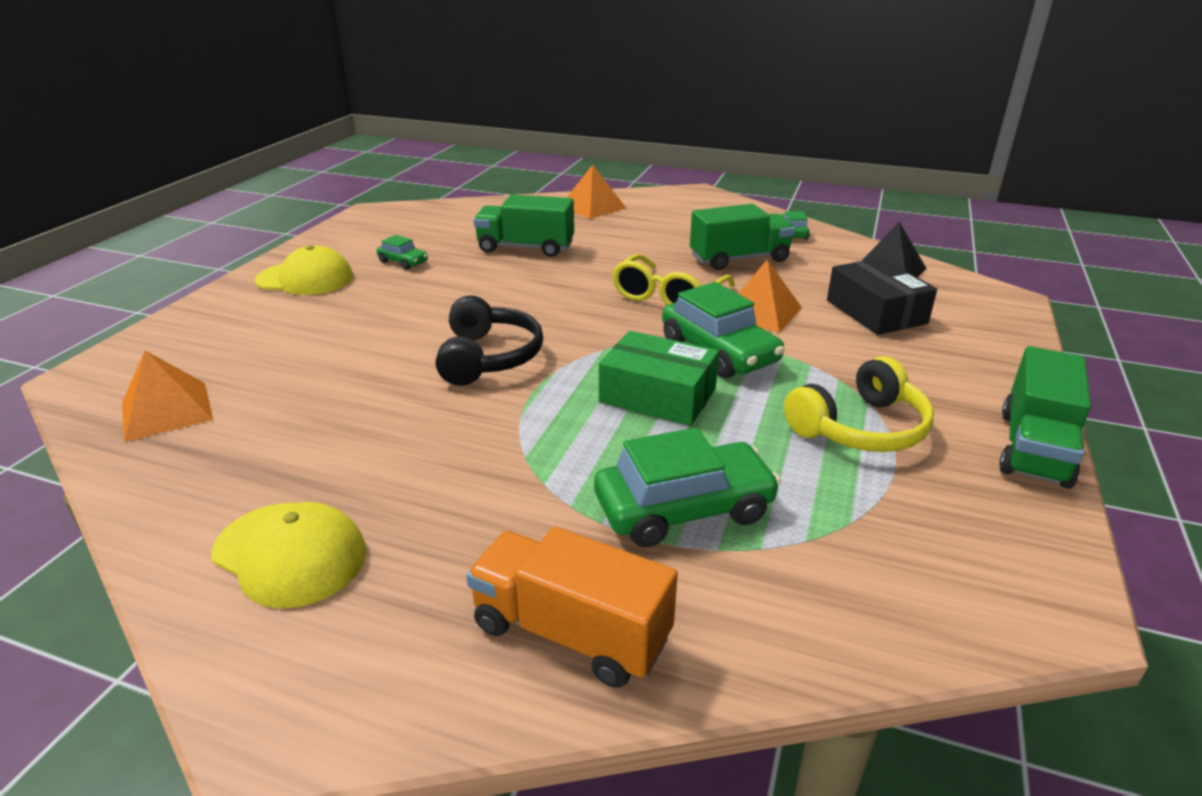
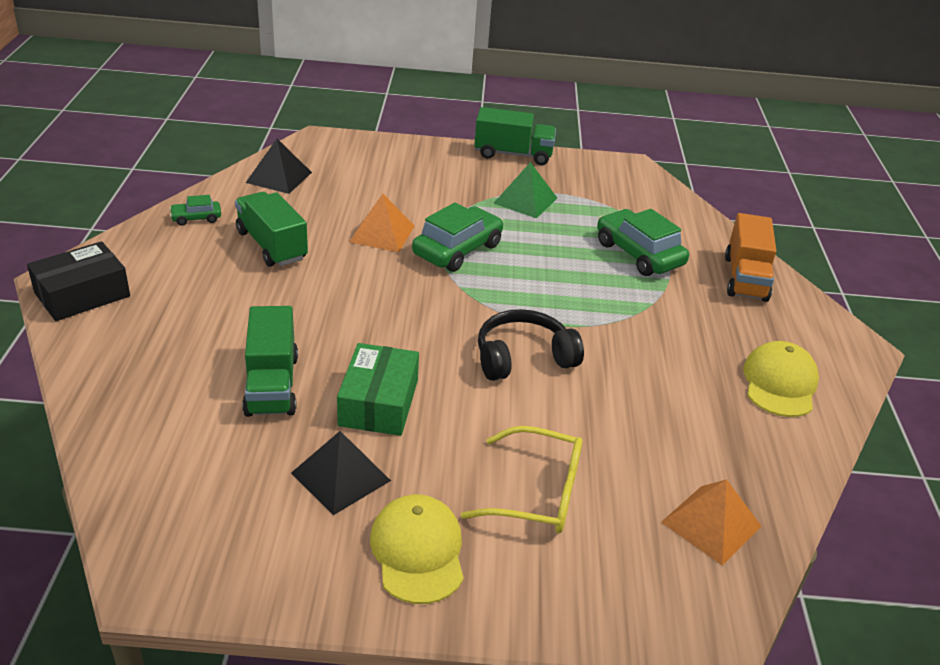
camera: 110 degrees left, 5 degrees up
(403, 262) = (341, 476): green car -> black pyramid
(592, 207) = (118, 355): orange pyramid -> none
(657, 395) = (532, 271): green box -> green box (378, 402)
(668, 296) = (368, 278): yellow glasses -> yellow glasses (536, 493)
(860, 428) = (525, 200): yellow headphones -> green pyramid
(876, 312) = (362, 187): black box -> black box (82, 294)

